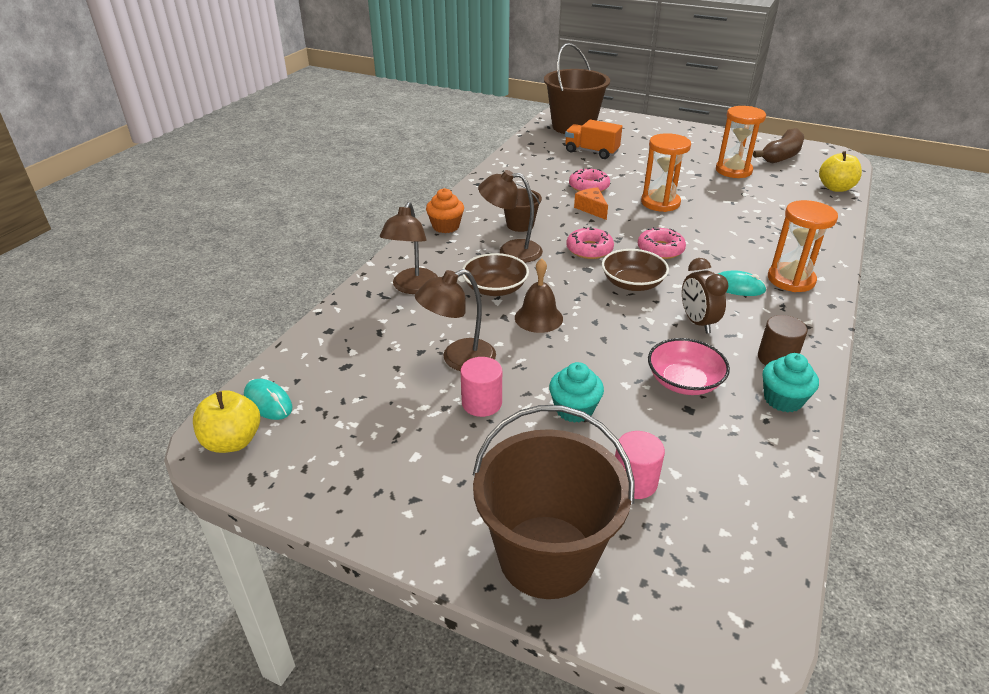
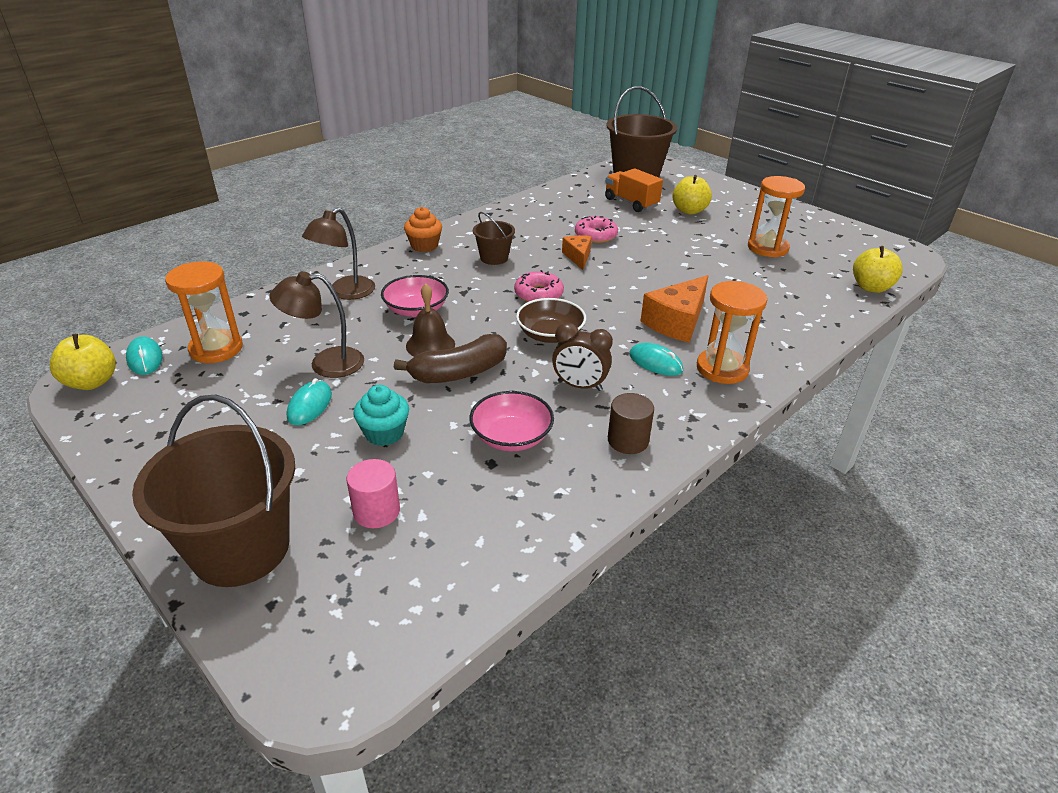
camera: 20 degrees right, 0 degrees up
(481, 403) = (310, 405): pink cylinder -> turquoise mouse
(495, 288) = (416, 310): brown bowl -> pink bowl
(511, 251) = (462, 280): brown lamp -> none
(645, 150) = (689, 211): none -> yellow apple
(660, 203) = (655, 264): orange hourglass -> orange hourglass (216, 349)
(660, 249) = (610, 309): pink donut -> none
(697, 322) = (579, 386): brown clock -> brown clock turned 75 degrees counterclockwise
(722, 249) = (676, 322): none -> orange cheese
(781, 156) = (839, 243): brown banana -> brown banana (459, 373)
(783, 399) = (595, 481): turquoise cupcake -> none

